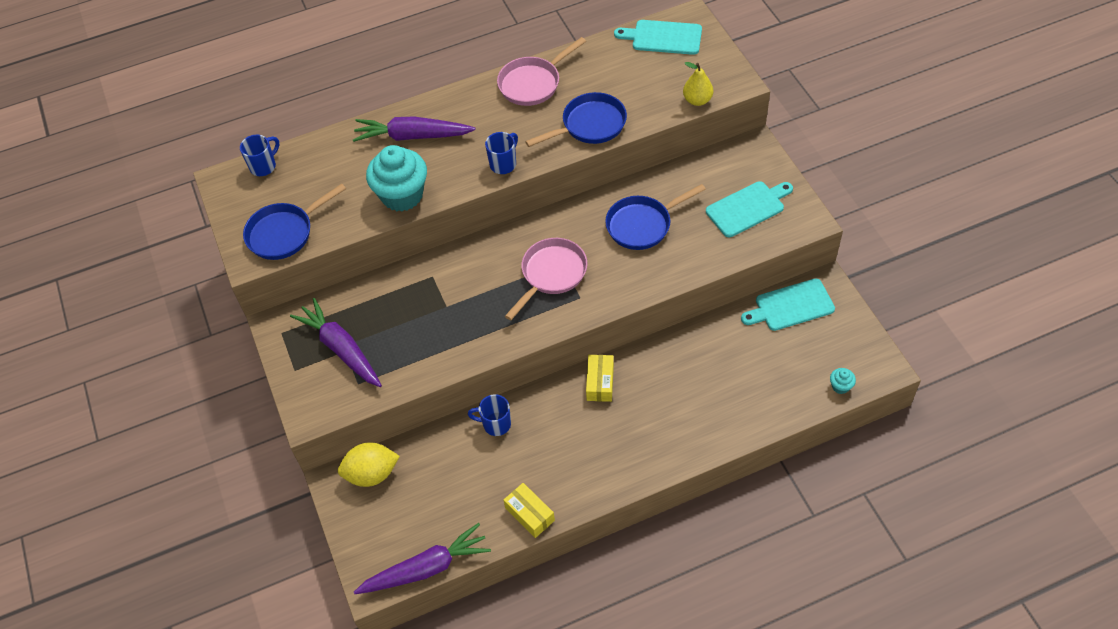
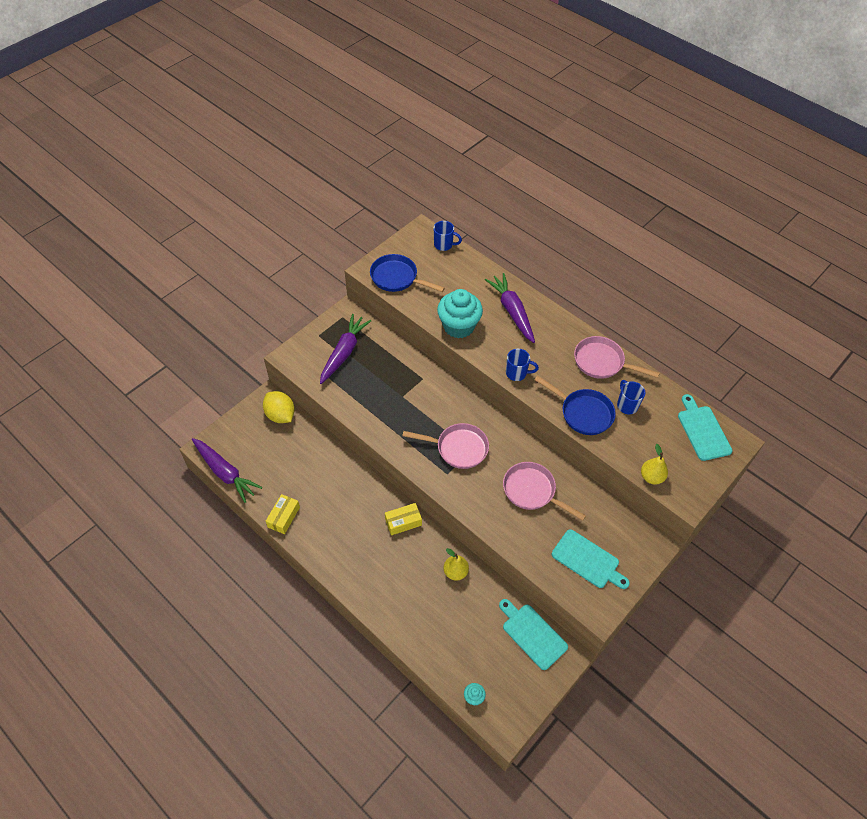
camera: 60 degrees right, 0 degrees up
(495, 424) = (343, 470): blue mug -> blue mug (627, 405)
(643, 225) = (532, 491): blue pan -> pink pan
(688, 351) = (455, 572): none -> yellow pear

